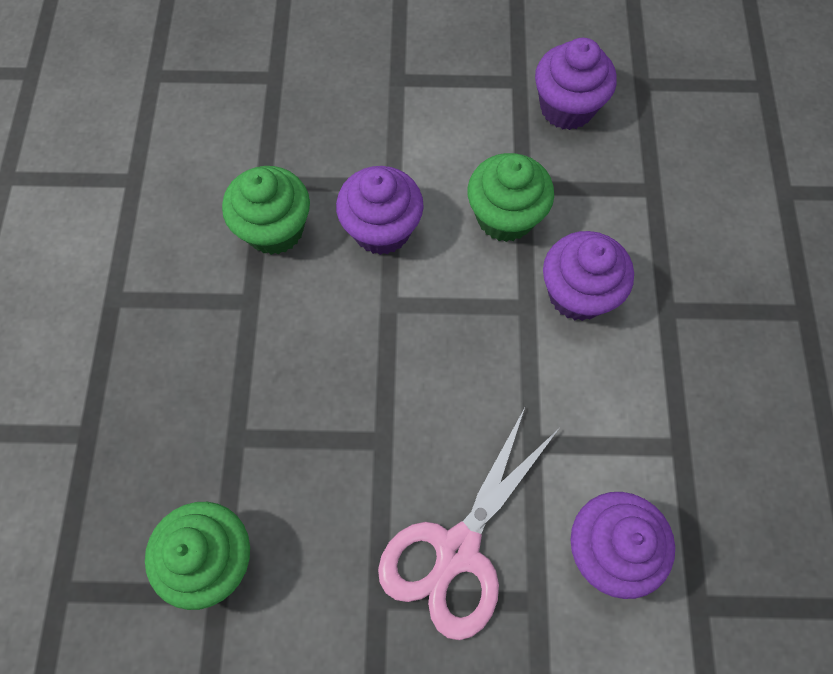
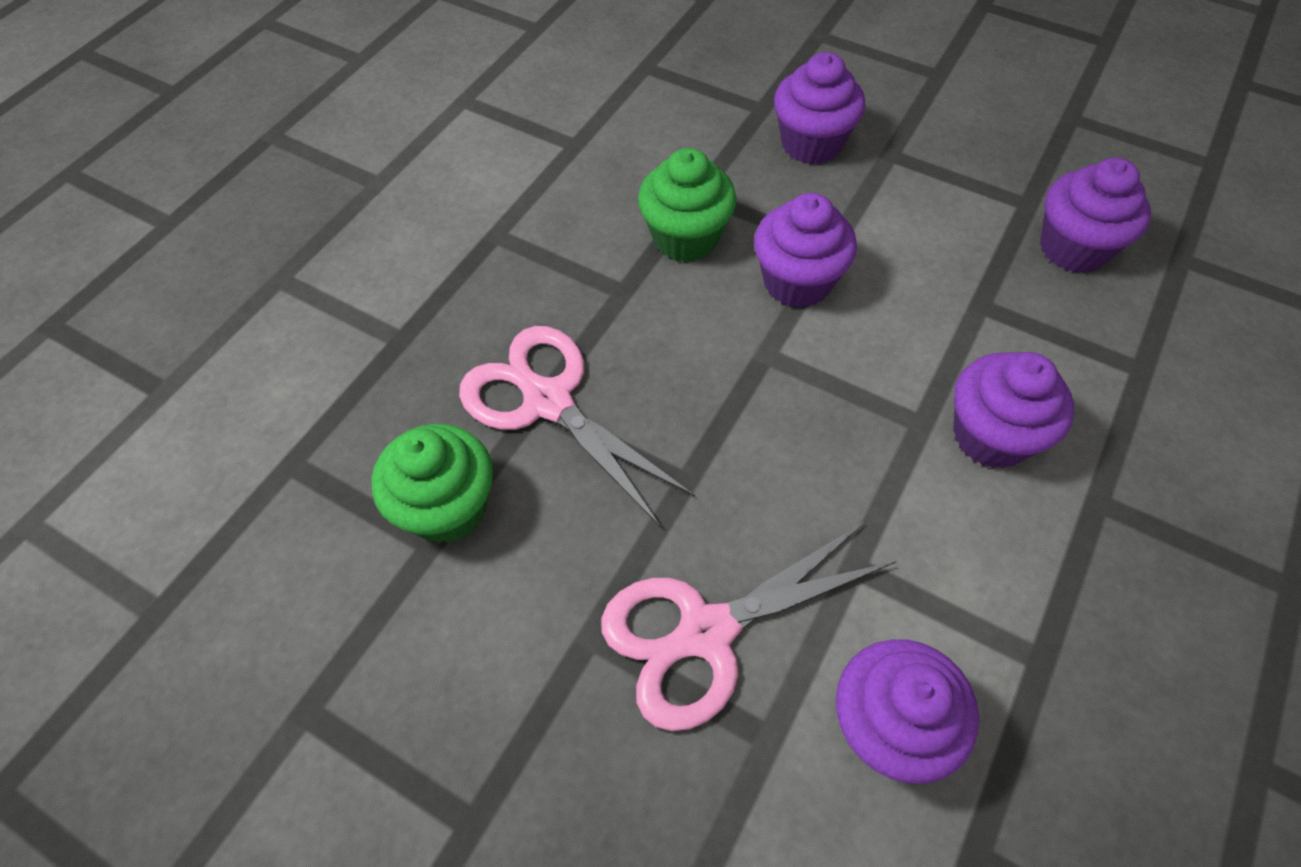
camera: 30 degrees right, 10 degrees down
(242, 428) = (548, 401): none -> pink scissors
(331, 95) = (811, 144): none -> purple cupcake
(505, 217) = (943, 325): green cupcake -> none

